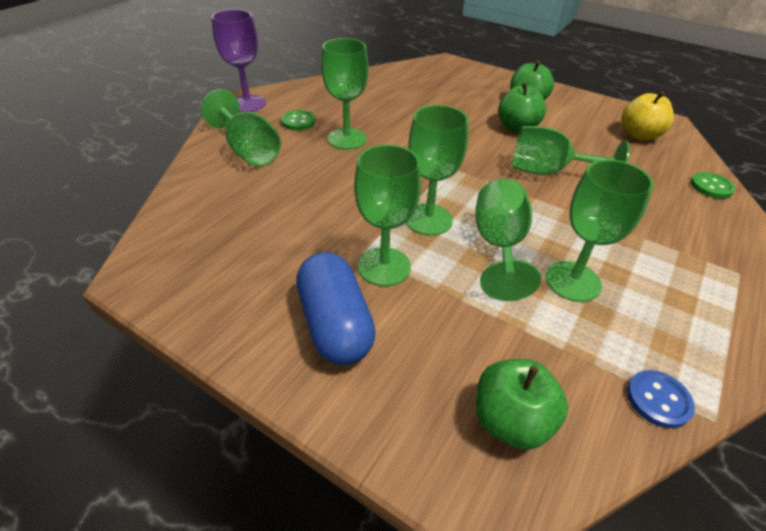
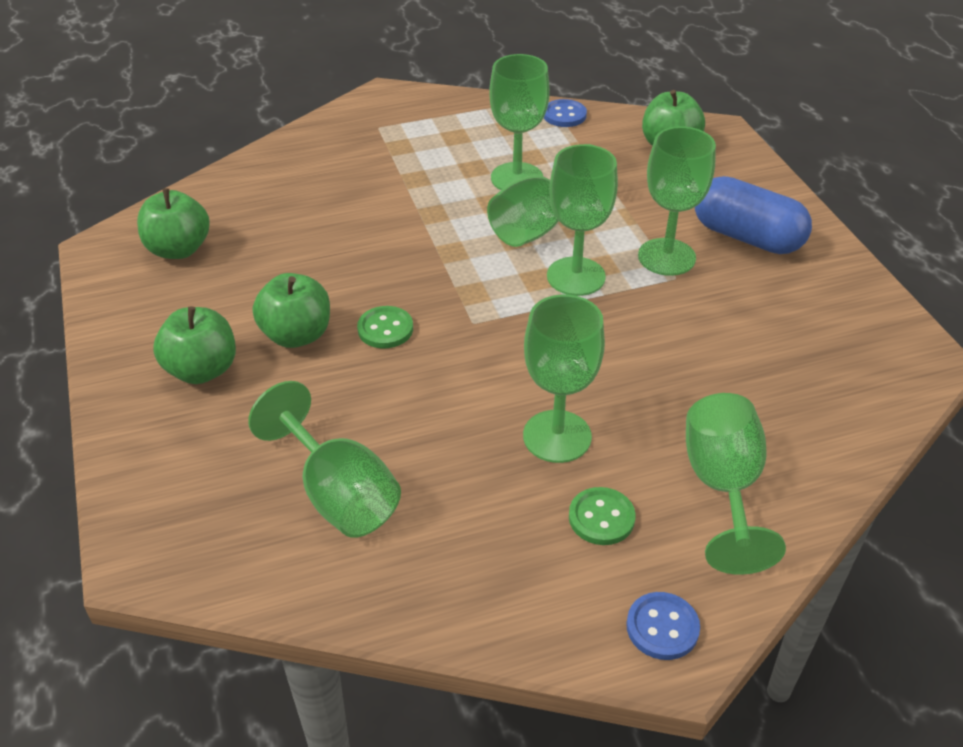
camera: 140 degrees left, 0 degrees up
(247, 104) = (662, 627): purple goblet -> blue button
(335, 324) = (747, 237): blue capsule -> blue capsule turned 75 degrees counterclockwise
(548, 172) = (372, 262): green goblet -> green goblet (338, 494)
(639, 135) = (179, 249): yellow apple -> green apple
(711, 187) = (245, 174): green button -> green button (385, 329)

